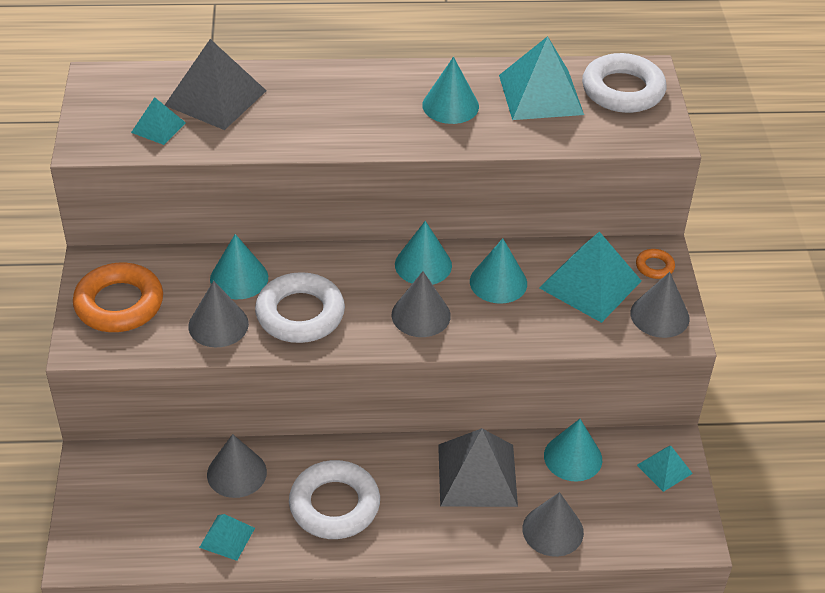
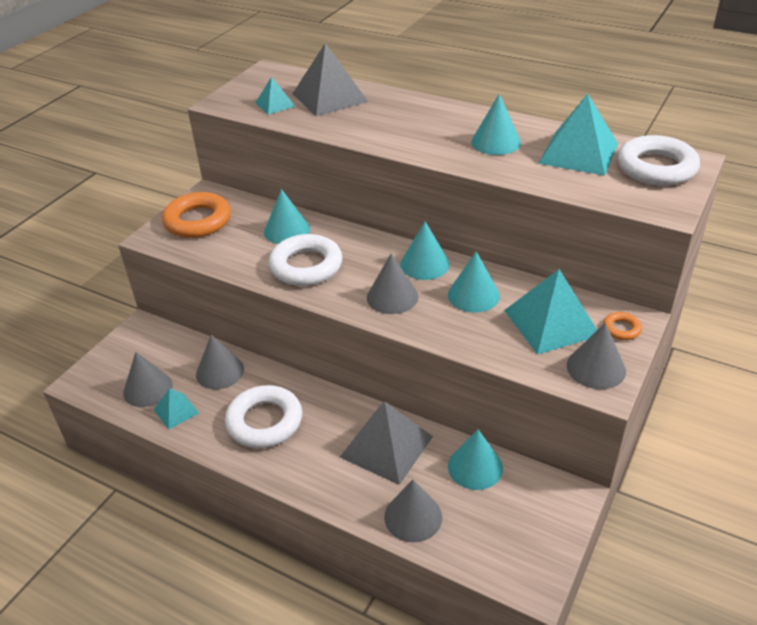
camera: 35 degrees right, 5 degrees down
(218, 325) = (246, 254): grey cone -> grey cone (148, 388)
(664, 469) = (550, 512): turquoise pyramid -> none

